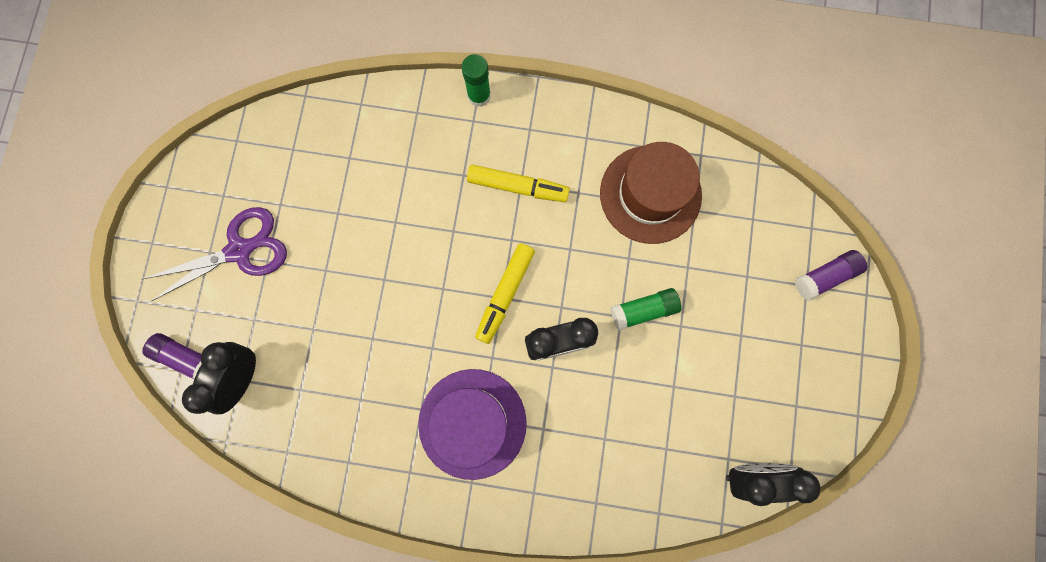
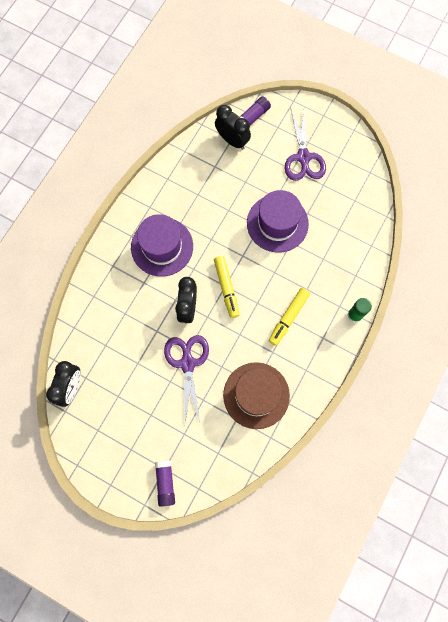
camera: 110 degrees right, 5 degrees down
(370, 253) = (277, 223): none -> purple hat
(505, 294) = (226, 288): yellow marker -> yellow marker turned 150 degrees counterclockwise
(643, 310) = (187, 363): green glue stick -> purple scissors

